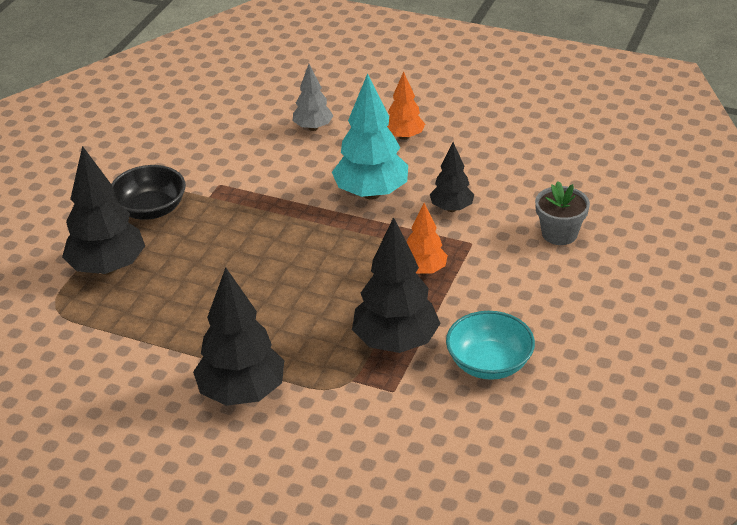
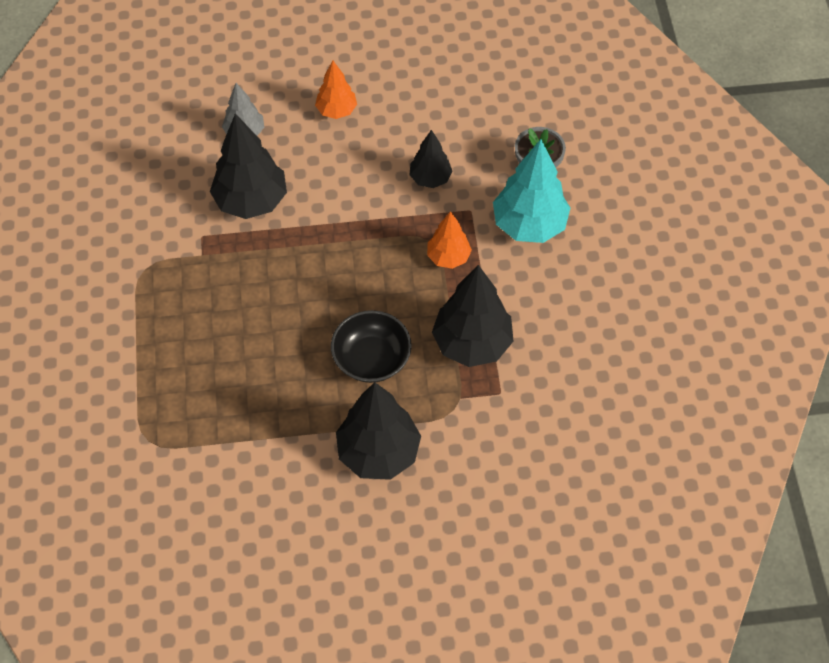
camera: 30 degrees left, 20 degrees up
(108, 267) = (165, 375): black tree -> black tree (251, 201)
(151, 209) = (157, 292): black bowl -> black bowl (371, 359)
(371, 193) = (349, 190): turquoise tree -> turquoise tree (529, 225)
(489, 363) = (559, 331): turquoise bowl -> none

